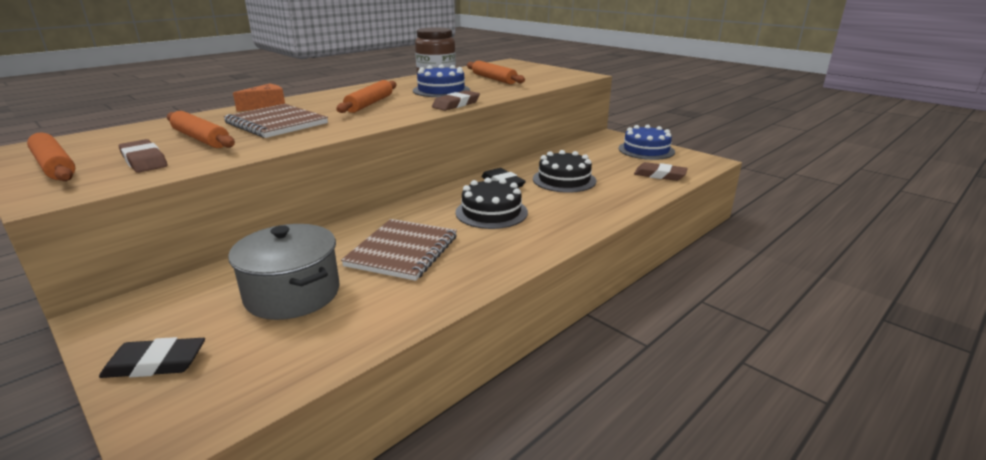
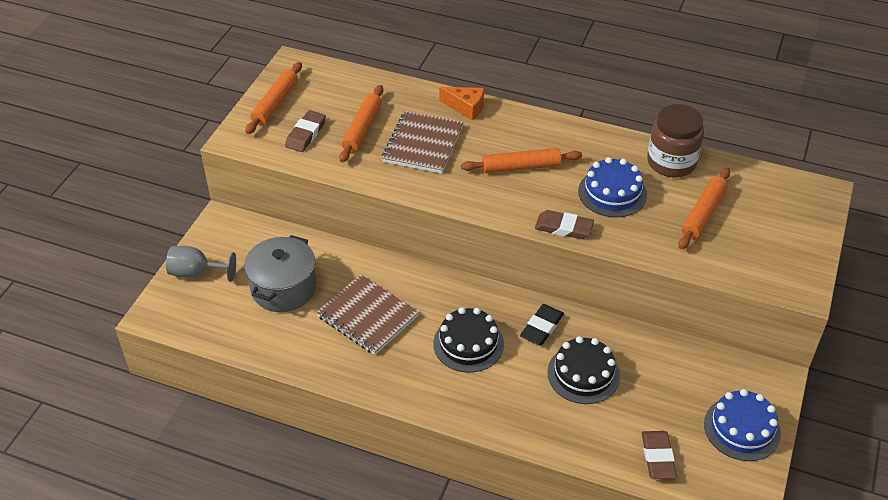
camera: 65 degrees right, 20 degrees up
(155, 363) = (196, 273): black eraser -> grey goblet
(402, 251) = (367, 316): brown notebook -> brown notebook turned 45 degrees clockwise

